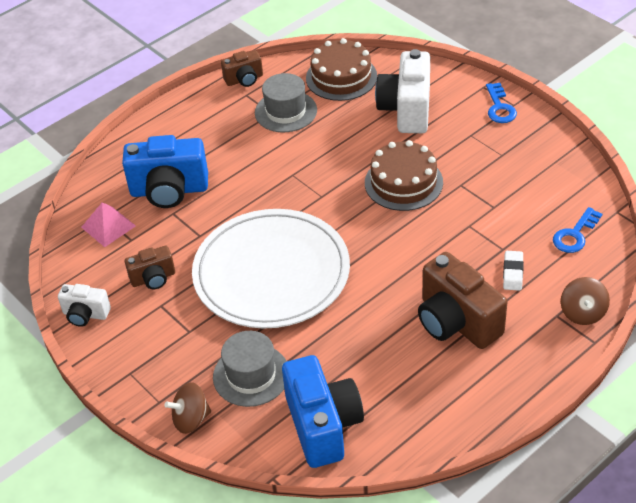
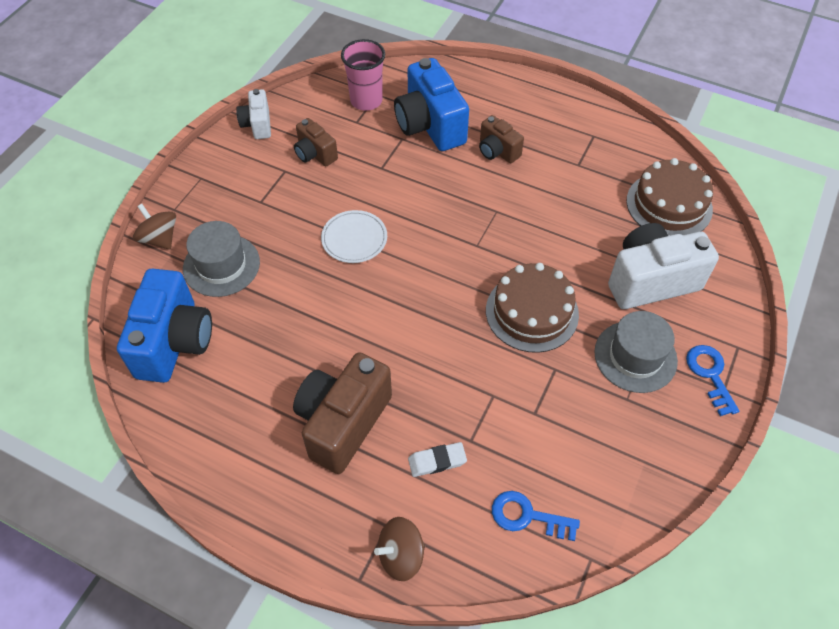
camera: 65 degrees right, 10 degrees up
(108, 226) = (366, 101): pink pyramid -> pink cup
(244, 79) = (615, 127): brown camera -> brown camera (497, 151)
(271, 273) = (354, 238): white plate -> white plate, size x0.40
(285, 111) = (587, 175): grey hat -> grey hat (635, 356)
(323, 426) = (174, 342): blue camera -> blue camera turned 45 degrees counterclockwise
(499, 107) = (710, 374): blue key -> blue key turned 105 degrees clockwise

